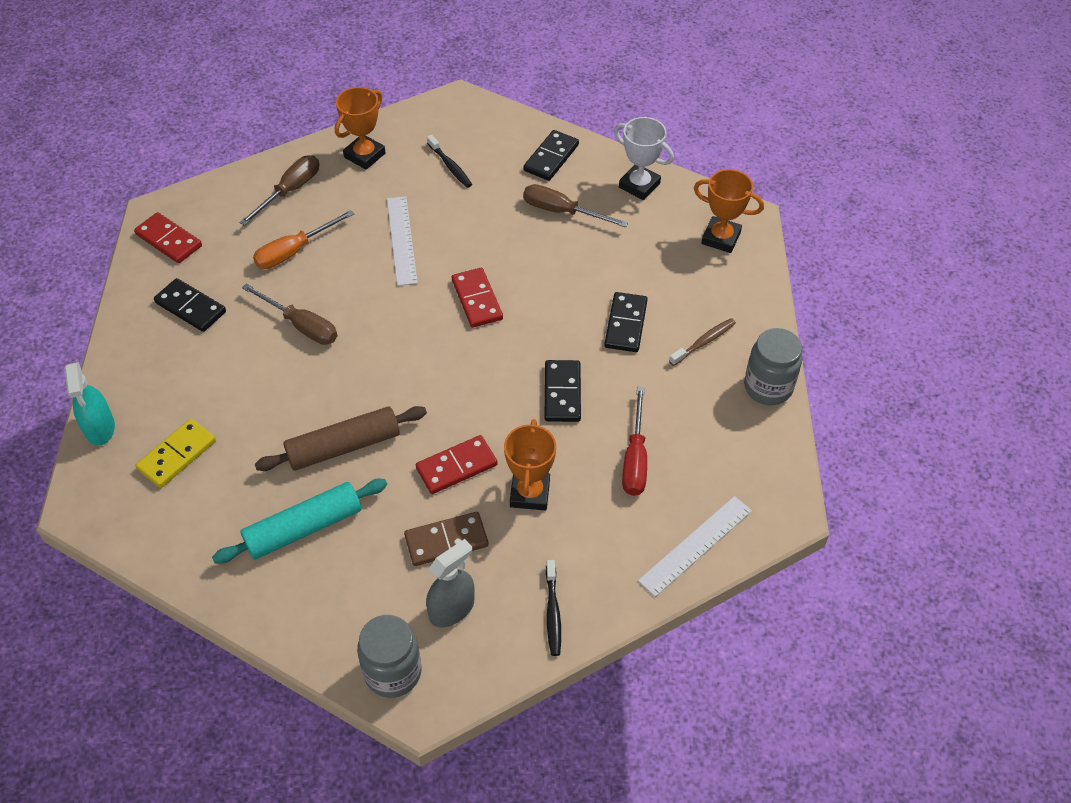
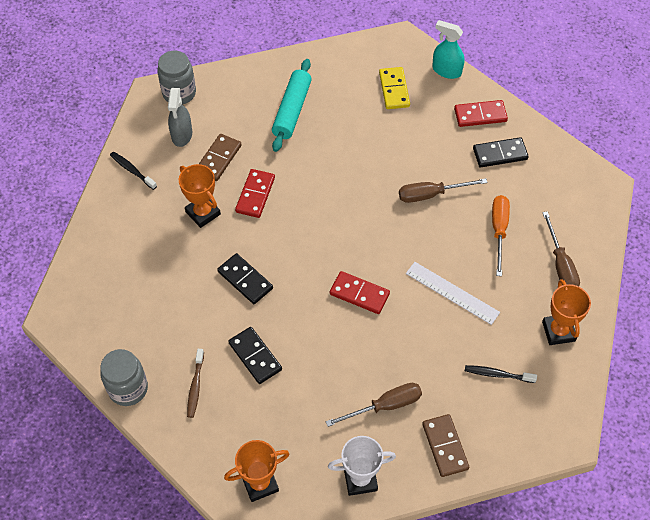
camera: 135 degrees right, 5 degrees up
(168, 240) = (571, 176): red domino -> red domino (480, 115)
(343, 446) = (323, 157): brown rolling pin -> none
(551, 158) = (445, 446): black domino -> brown domino
(635, 459) = (166, 277): red screwdriver -> none
(695, 545) = (90, 258): white ruler -> none

